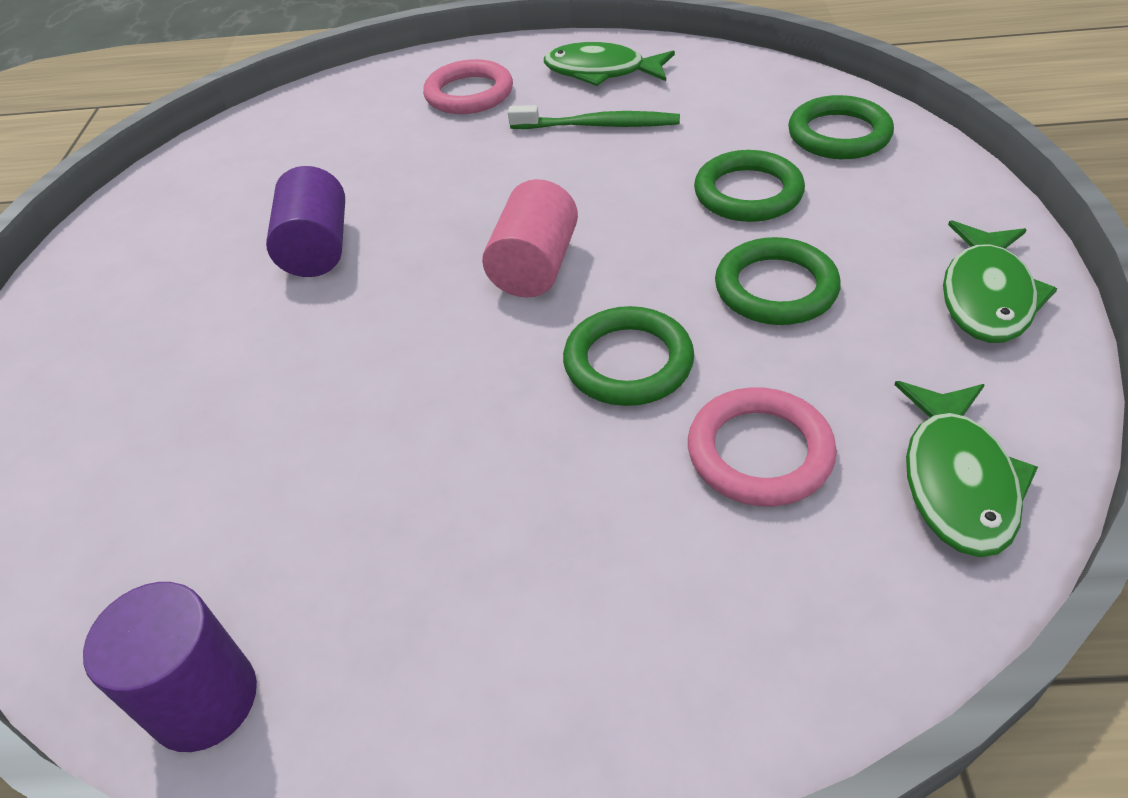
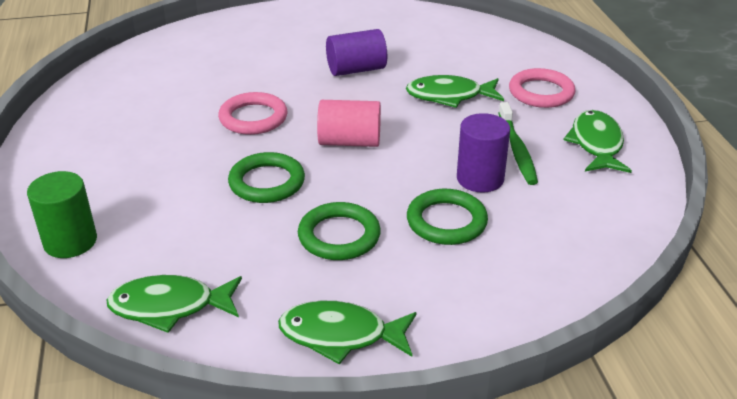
camera: 75 degrees right, 10 degrees down
(204, 699) = (80, 99): purple cylinder -> purple cylinder (480, 179)
(444, 165) = (449, 96): none -> green fish
(759, 452) = (196, 232): pink ring -> pink ring (253, 118)
(783, 654) = (70, 241): none -> green cylinder
(839, 134) = (542, 267): green ring -> none

